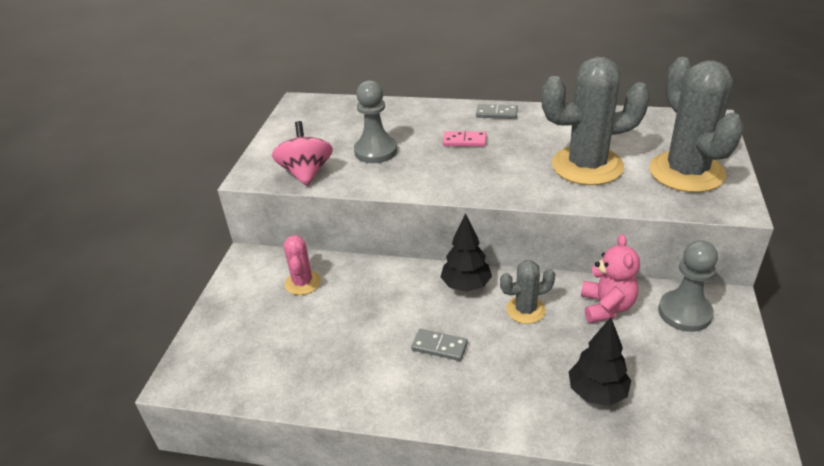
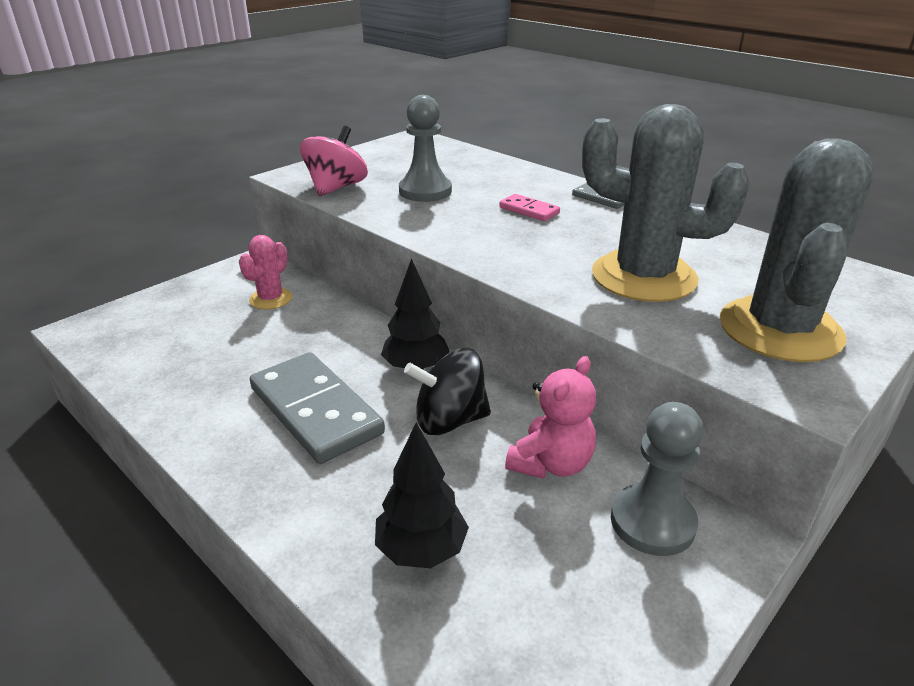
camera: 30 degrees right, 5 degrees down
(439, 346) = (315, 411): grey domino -> grey domino, size x2.16
(525, 310) = (449, 420): grey cactus -> black spinning top

